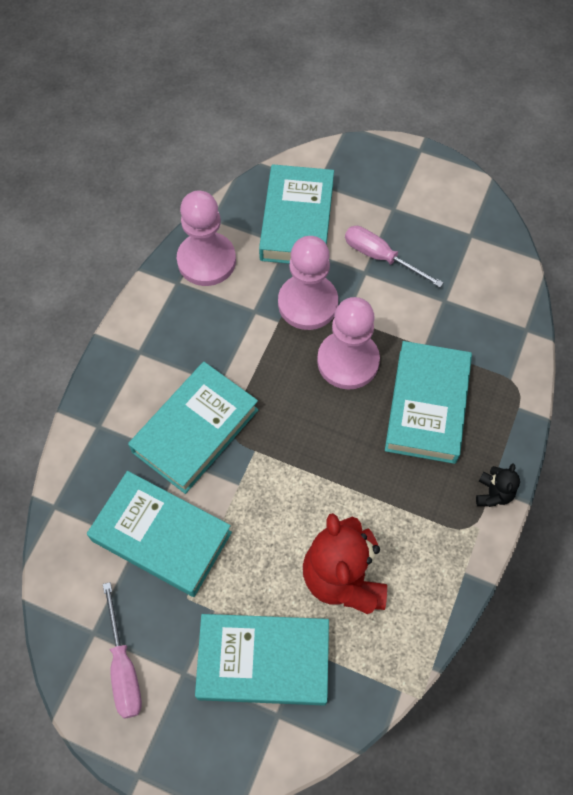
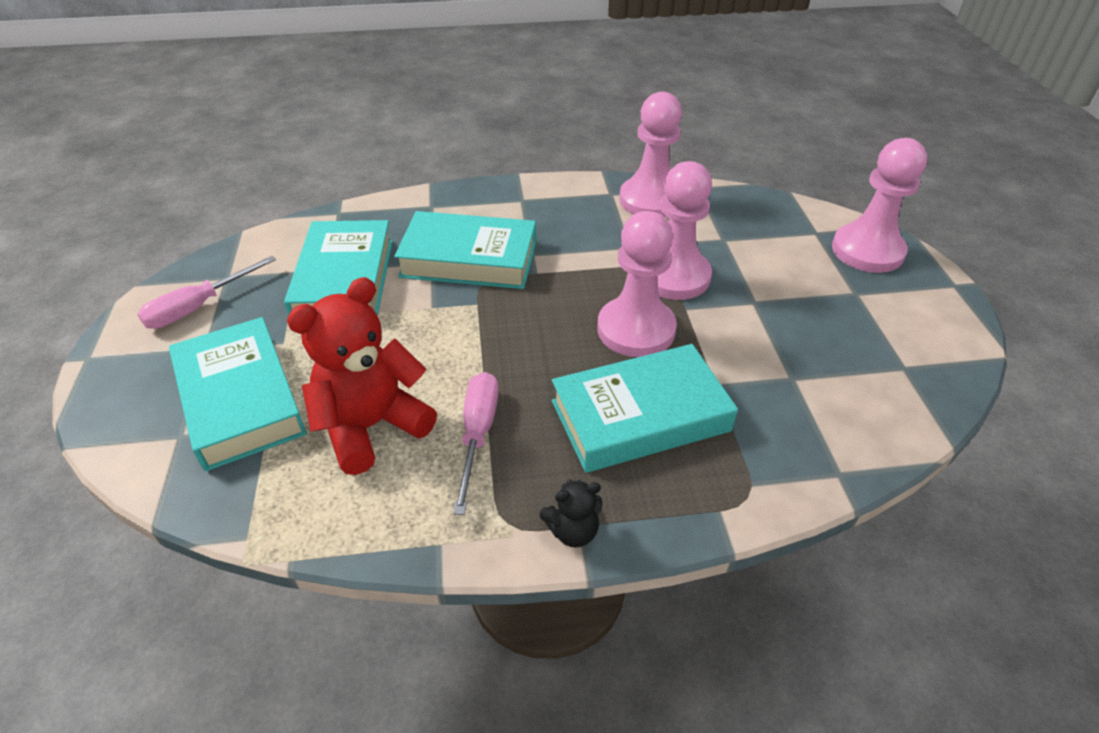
camera: 60 degrees right, 20 degrees down
(296, 221) = (756, 235): turquoise book -> none
(358, 169) = (867, 251): none -> pink pawn
(380, 257) = (786, 306): pink screwdriver -> pink screwdriver (478, 434)

